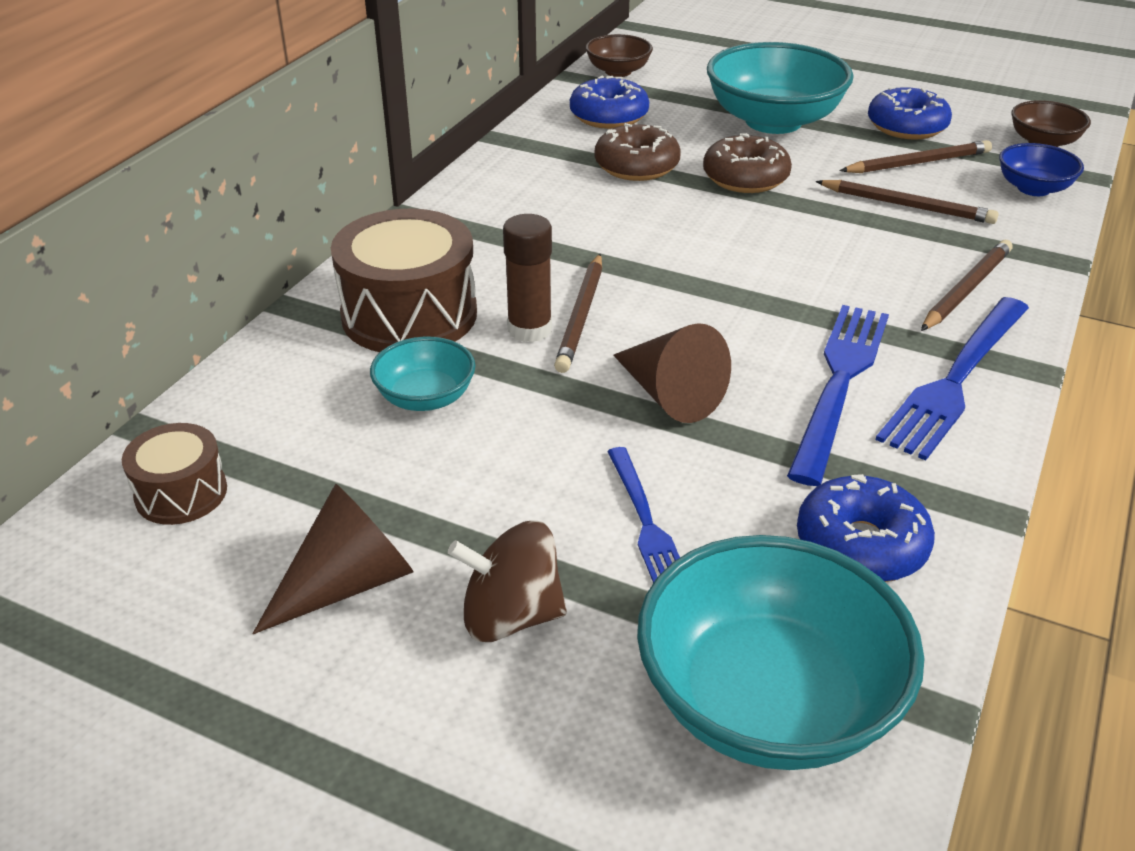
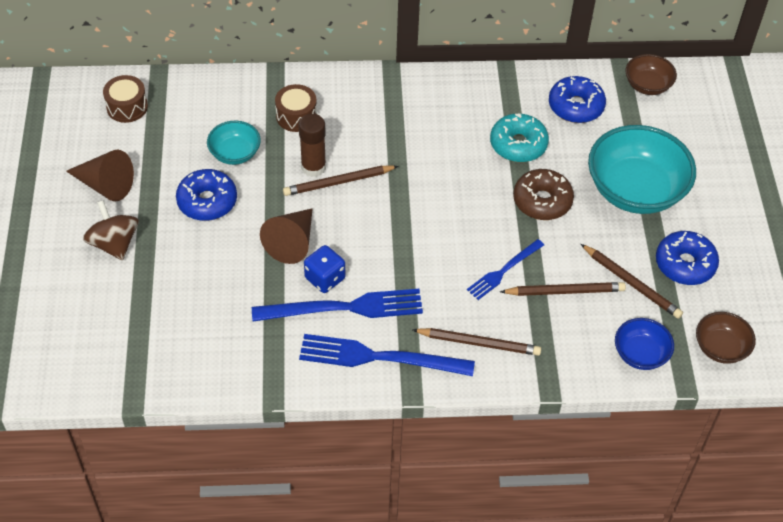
camera: 60 degrees right, 15 degrees up
(409, 315) = (296, 116): brown drum -> brown drum, size x0.55
(636, 166) = (518, 144): brown donut -> turquoise donut
(645, 521) = (194, 266): blue fork -> blue fork (503, 271)
(767, 384) = (325, 278): none -> blue dice
(767, 701) = (110, 342): turquoise bowl -> none
(861, 545) = (221, 349): blue donut -> blue donut (207, 201)
(907, 206) = (564, 291): brown pencil -> brown pencil turned 90 degrees counterclockwise

